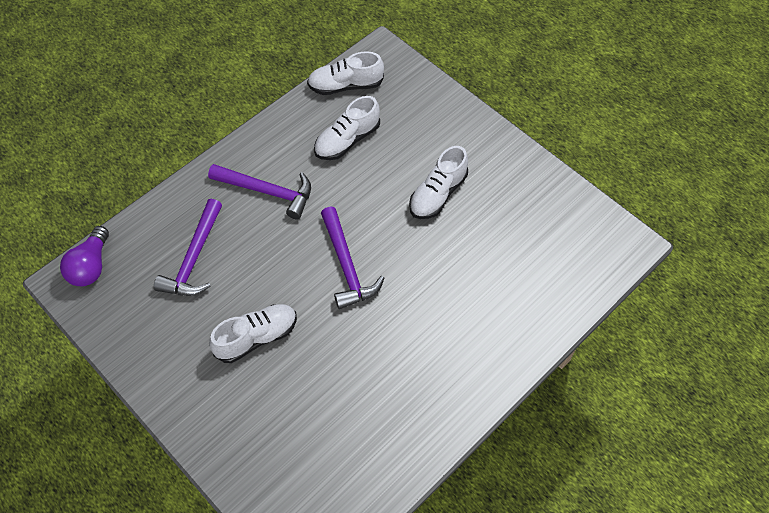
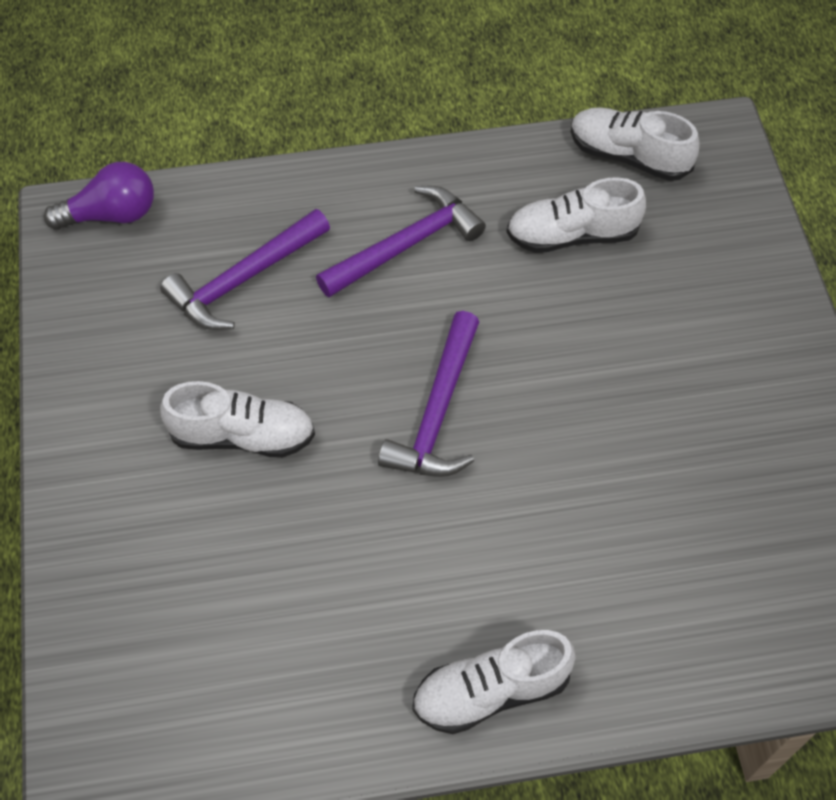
camera: 35 degrees right, 0 degrees up
(91, 266) = (112, 214): purple light bulb -> purple light bulb turned 150 degrees counterclockwise
(267, 192) = (406, 245): purple hammer -> purple hammer turned 90 degrees counterclockwise
(438, 194) = (648, 388): white shoe -> white shoe (491, 691)

